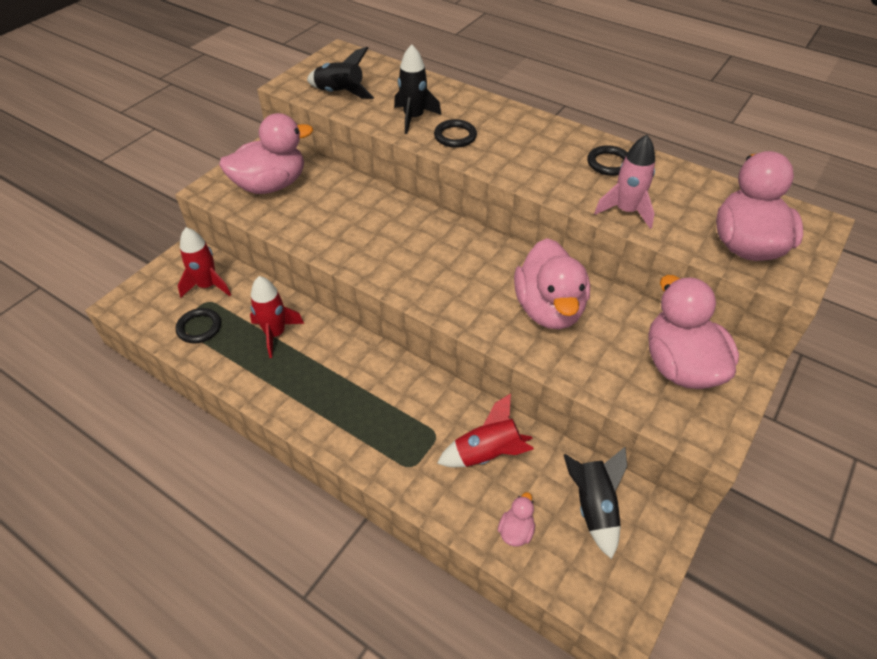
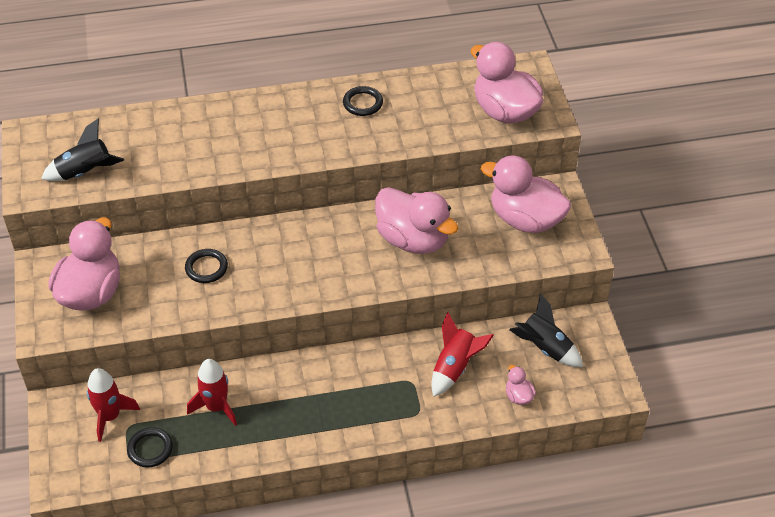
camera: 45 degrees left, 0 degrees up
(414, 118) = (177, 156): black rocket -> none
(455, 136) = (229, 151): black ring -> black ring (206, 268)
(626, 211) = (412, 134): pink rocket -> none

